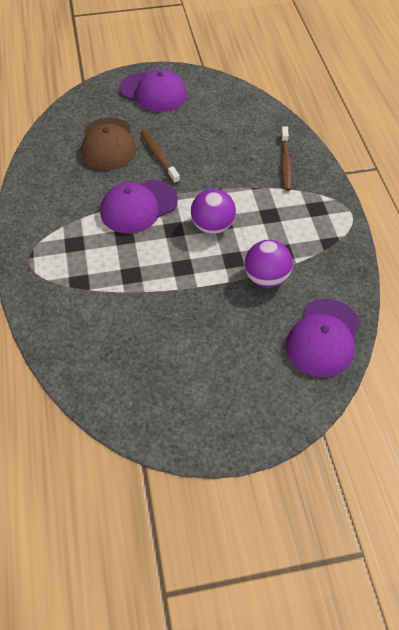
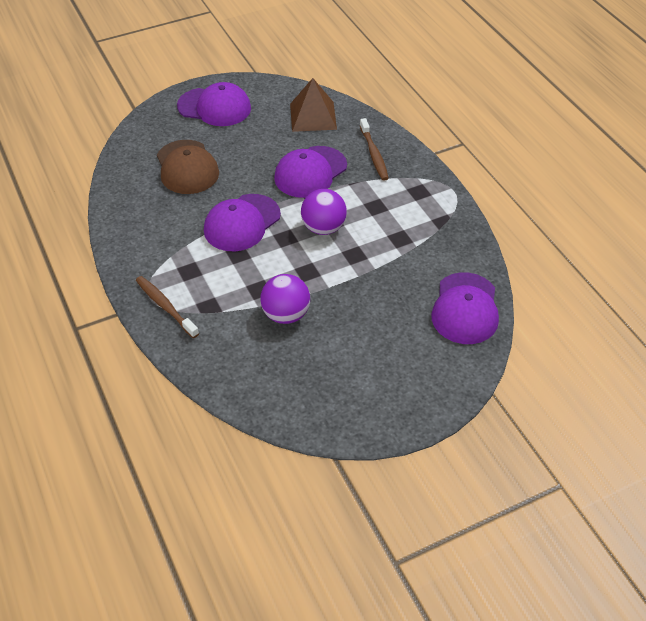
camera: 15 degrees left, 5 degrees down
(159, 156) = (244, 170): brown toothbrush -> brown toothbrush (165, 306)
(219, 170) = (310, 172): none -> purple cap
(240, 116) = (313, 116): none -> brown pyramid
(266, 278) = (393, 266): purple ball -> purple ball (286, 314)

